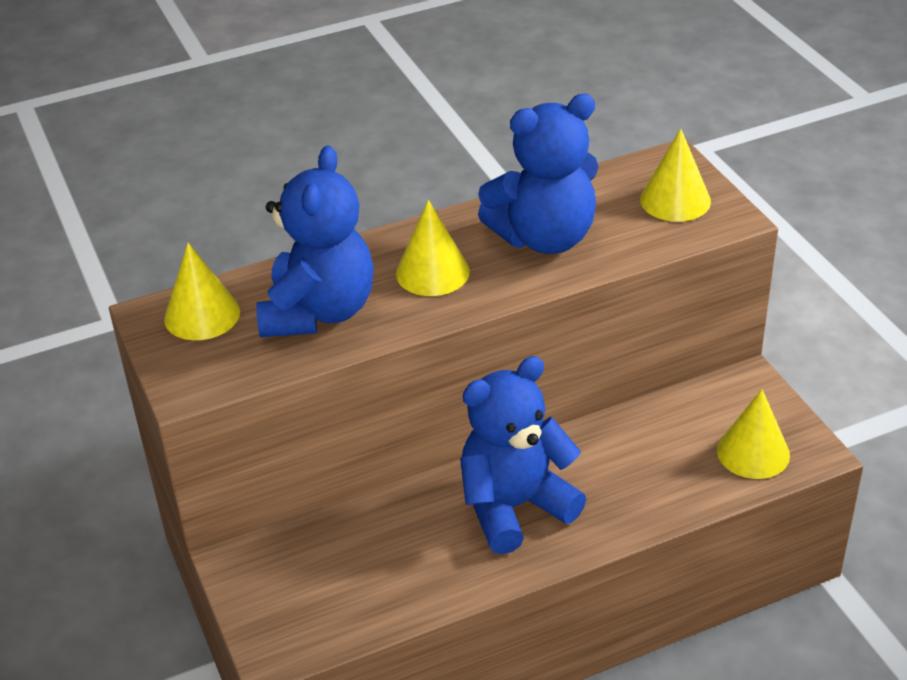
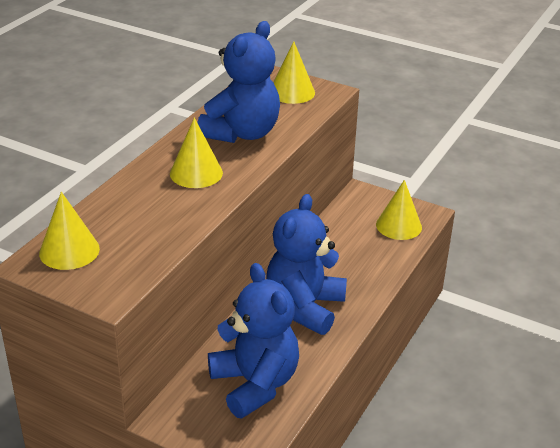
camera: 40 degrees left, 5 degrees down
(319, 312) = (149, 219): blue teddy bear -> blue teddy bear (255, 384)

